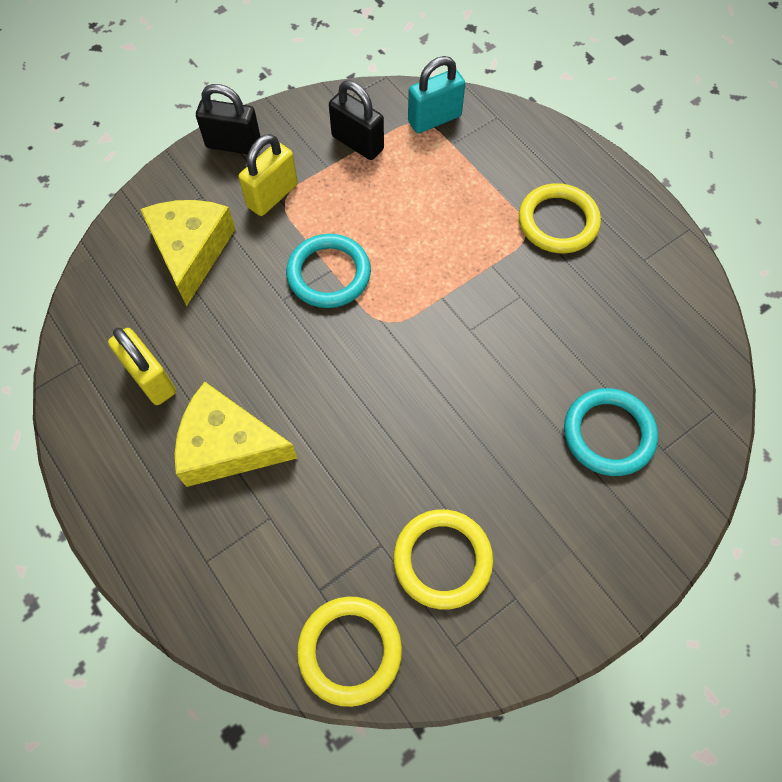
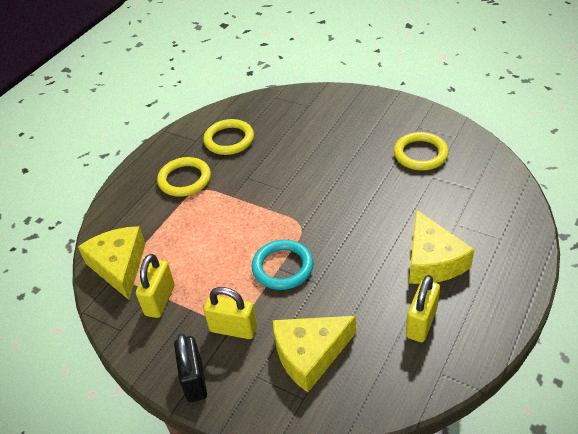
camera: 110 degrees left, 20 degrees down
(350, 650) = (490, 167): yellow ring -> yellow ring (229, 140)
(357, 143) = (160, 300): black padlock -> yellow padlock
(434, 119) = (119, 266): turquoise padlock -> yellow cheese
(608, 434) = (312, 123): turquoise ring -> none

